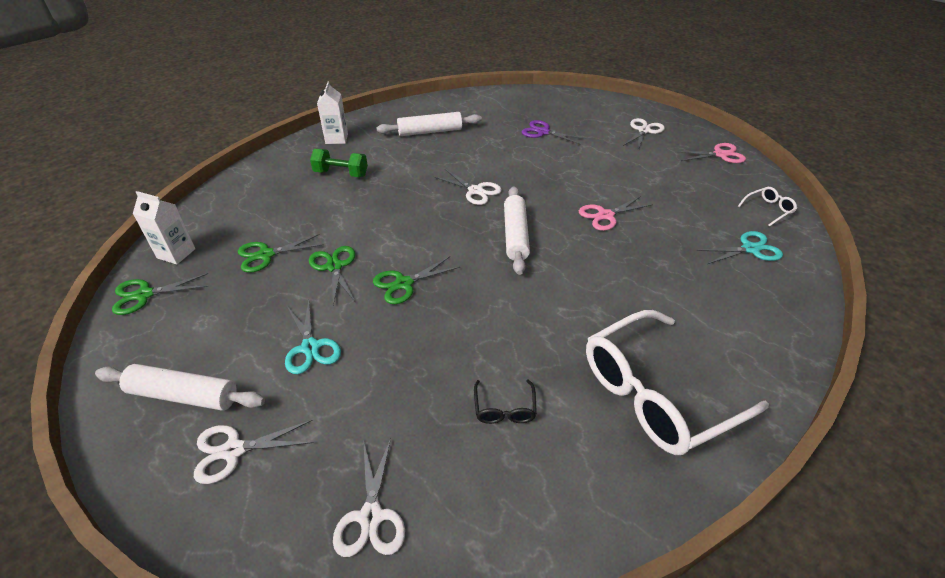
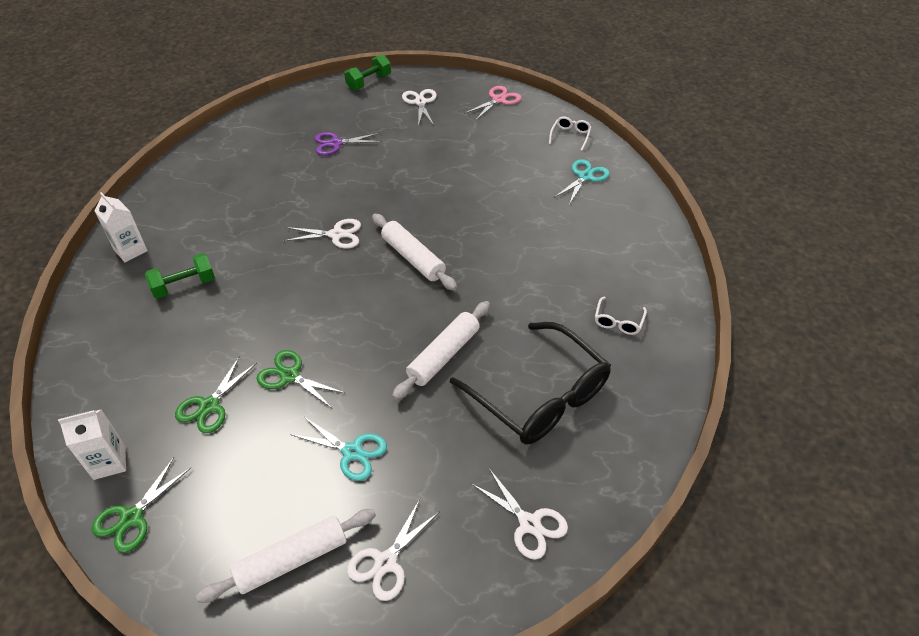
camera: 40 degrees left, 5 degrees up
(404, 283) = (368, 353): green scissors -> none
(430, 131) = (224, 194): white rolling pin -> white rolling pin (443, 355)
(504, 408) = (539, 396): black glasses -> black glasses, size x2.49
(605, 215) = (464, 201): pink scissors -> none
(614, 103) = (369, 82): none -> green dumbbell
(656, 393) = (618, 321): white glasses -> white glasses, size x0.40

